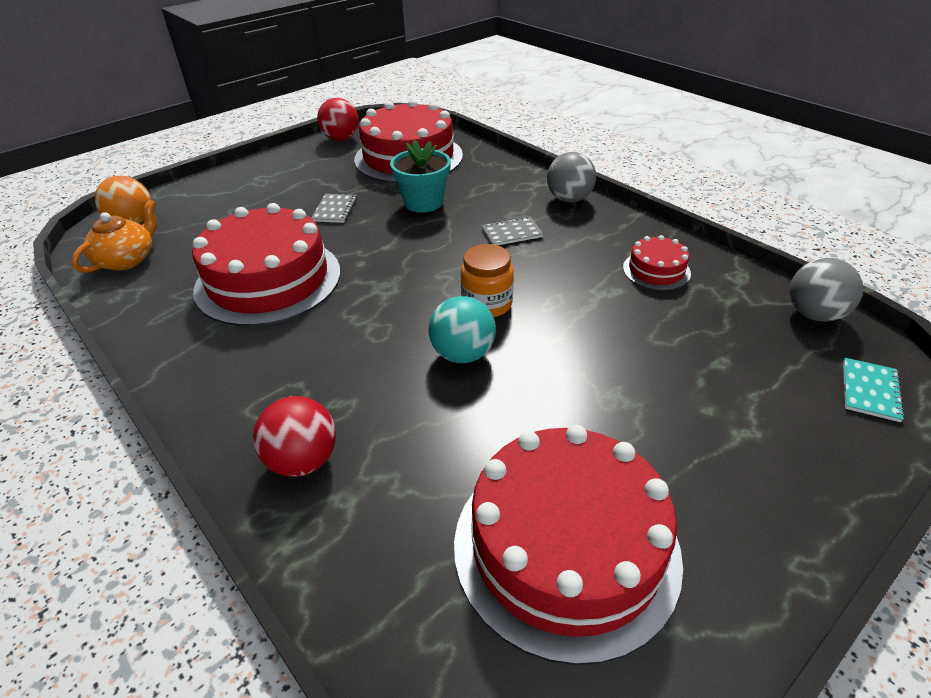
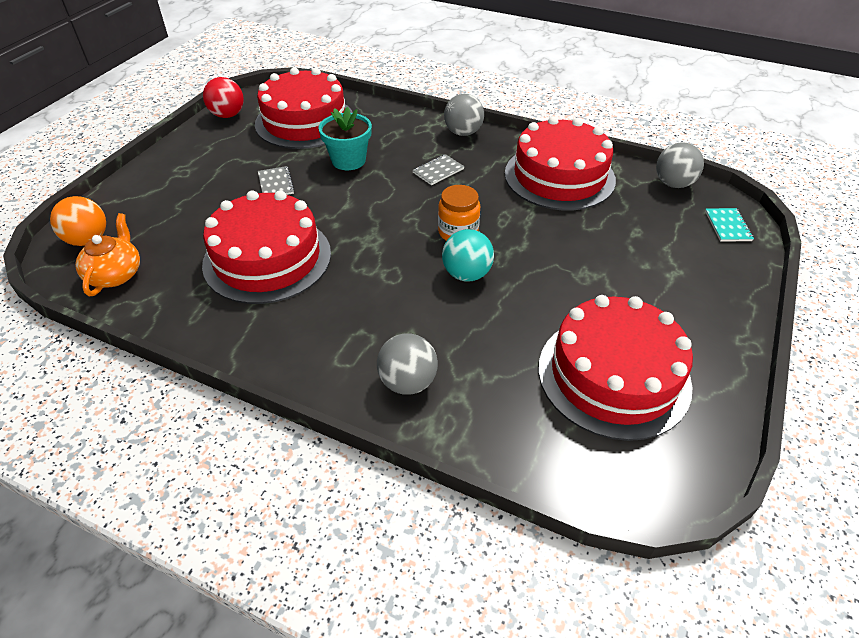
camera: 25 degrees left, 5 degrees up
(303, 460) = (408, 382): red ball -> grey ball
(656, 270) = (559, 176): red cake -> red cake, size x2.18

